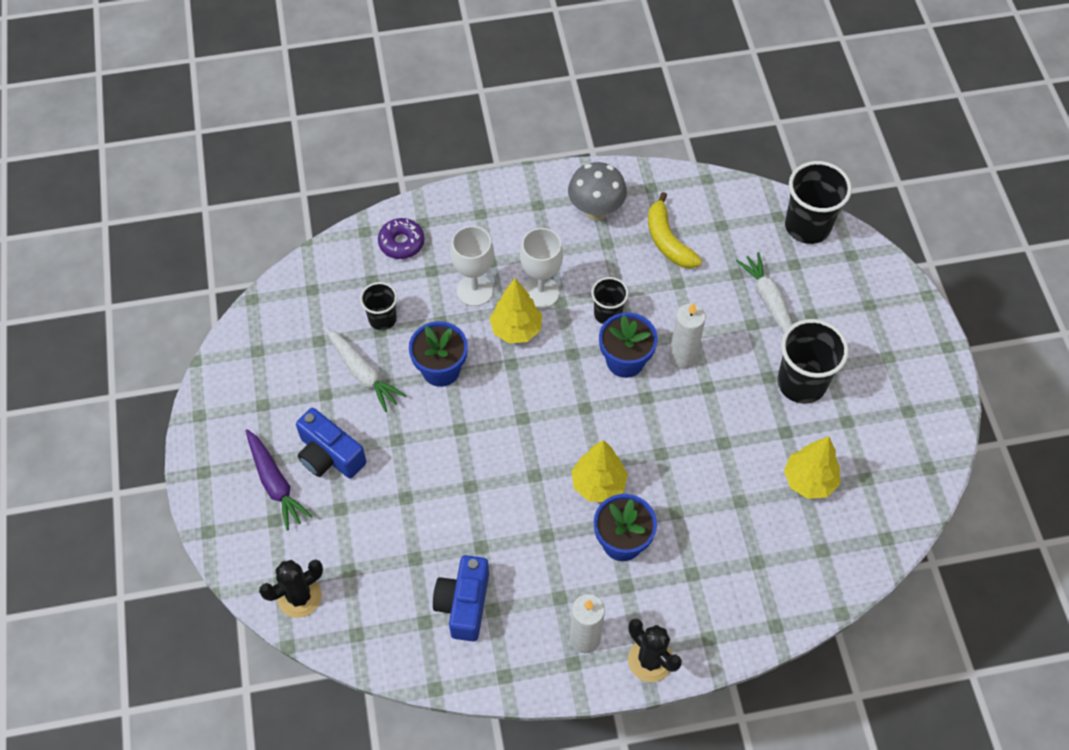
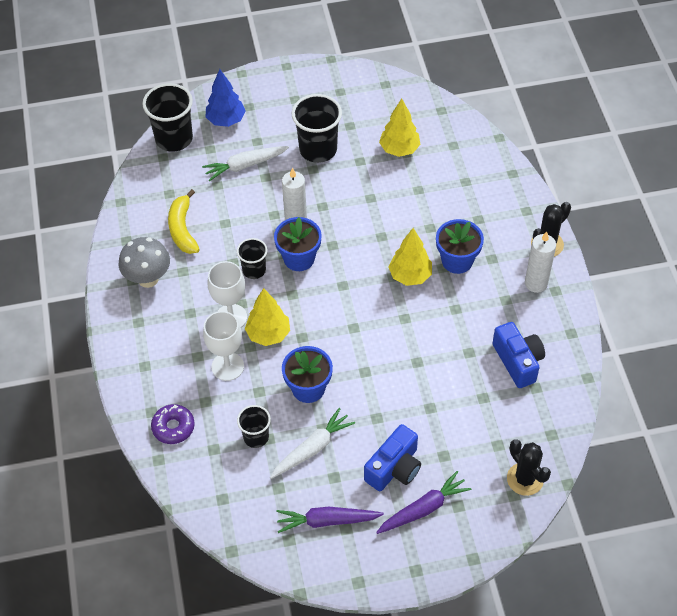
camera: 90 degrees left, 5 degrees down
(273, 386) = (327, 521): none -> purple carrot
(464, 604) = (518, 361): blue camera -> blue camera turned 120 degrees counterclockwise
(668, 241) = (183, 229): yellow banana -> yellow banana turned 105 degrees clockwise
(843, 280) = (226, 120): none -> blue tree

